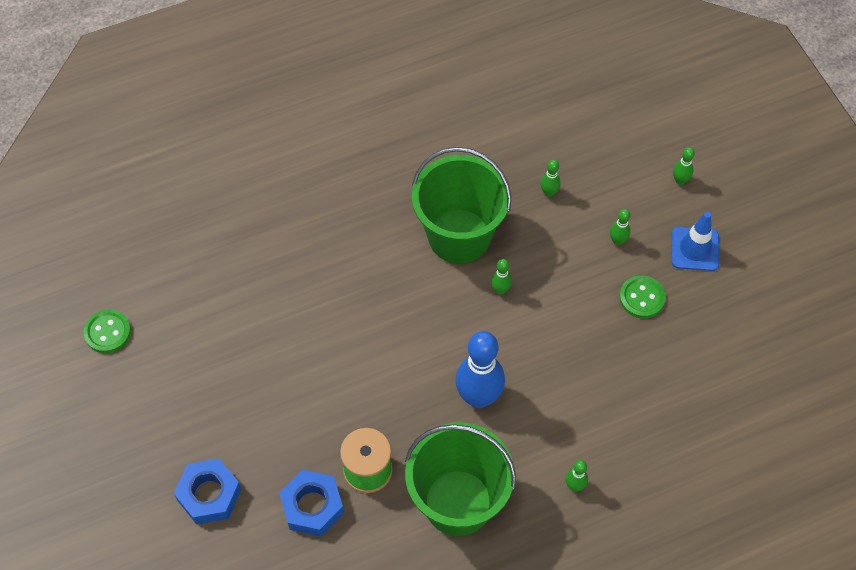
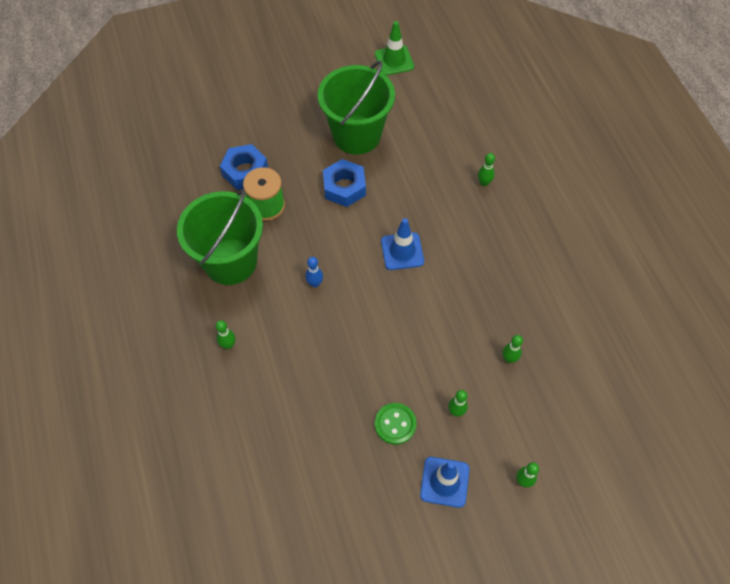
camera: 95 degrees right, 0 degrees up
(108, 332) = (394, 60): green button -> green traffic cone
(209, 494) = (264, 114): blue nut -> blue nut (344, 187)
(423, 304) = (402, 251): none -> blue traffic cone
(459, 236) = (465, 282): green bucket -> green bucket (357, 135)
(478, 397) = (315, 283): blue bowling pin -> blue bowling pin, size x0.45
(500, 289) = (411, 309): green bowling pin -> green bowling pin (484, 183)

